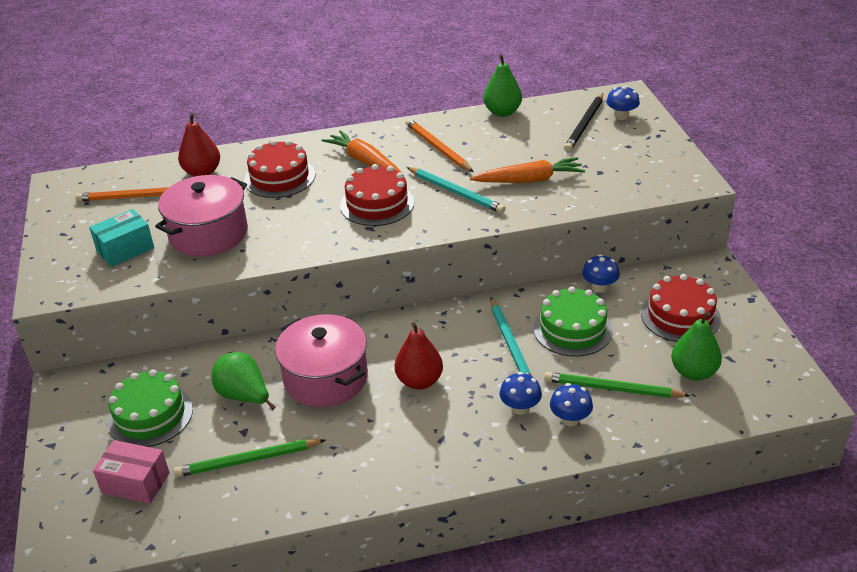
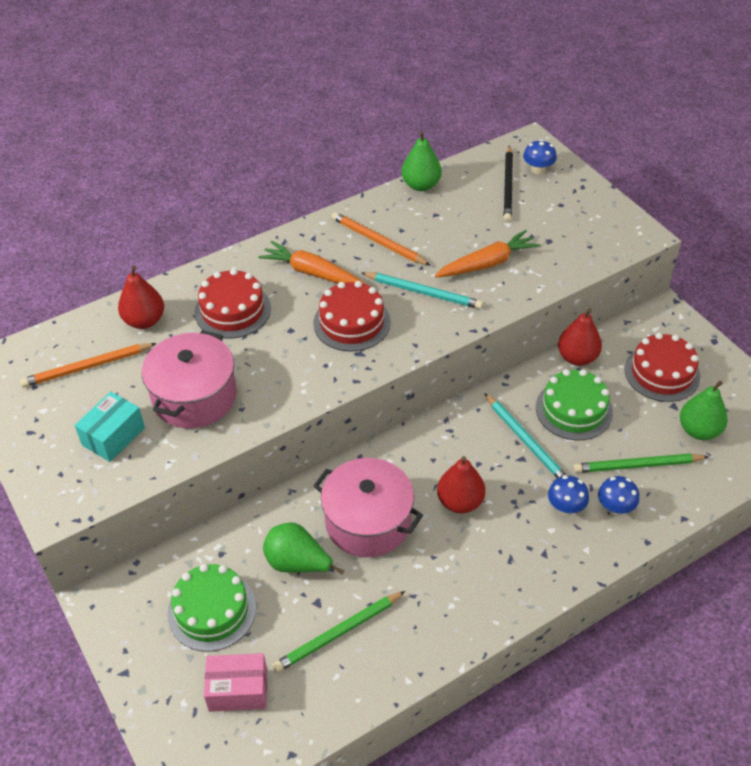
camera: 20 degrees left, 10 degrees up
(599, 287) = (577, 357): blue mushroom -> red pear

